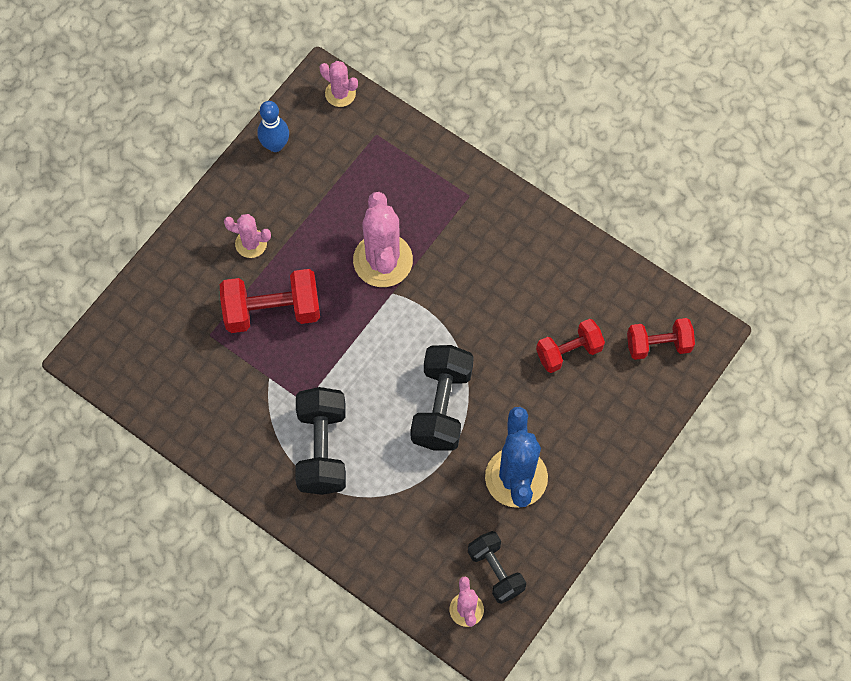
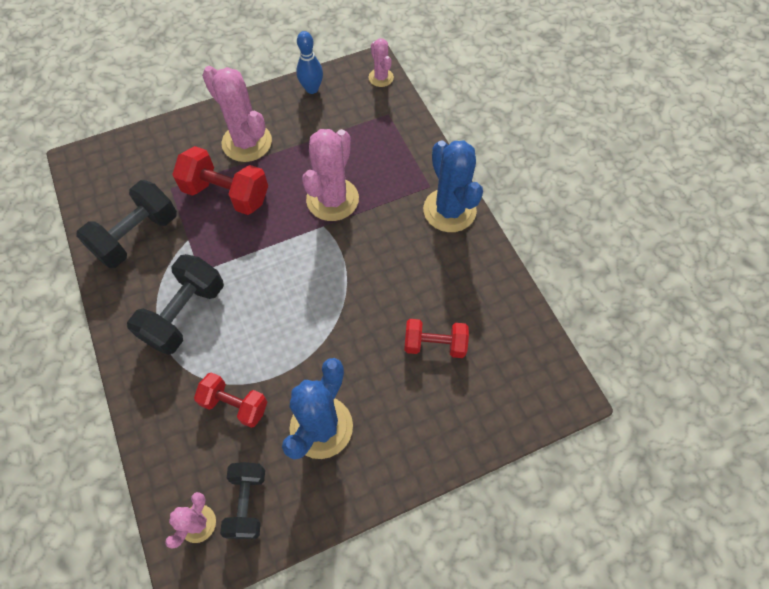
camera: 30 degrees right, 5 degrees down
(251, 243) = (247, 142): pink cactus -> pink cactus, size x1.87
(441, 406) = (300, 332): black dumbbell -> black dumbbell (137, 236)
(504, 211) = (449, 210): none -> blue cactus
(658, 345) = (517, 380): red dumbbell -> red dumbbell (235, 404)

